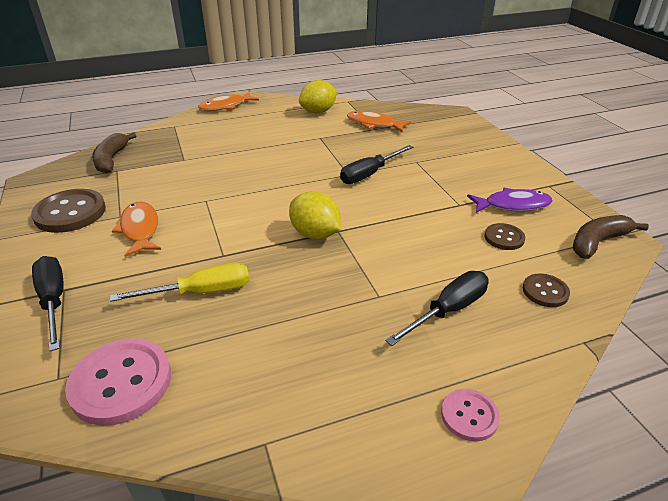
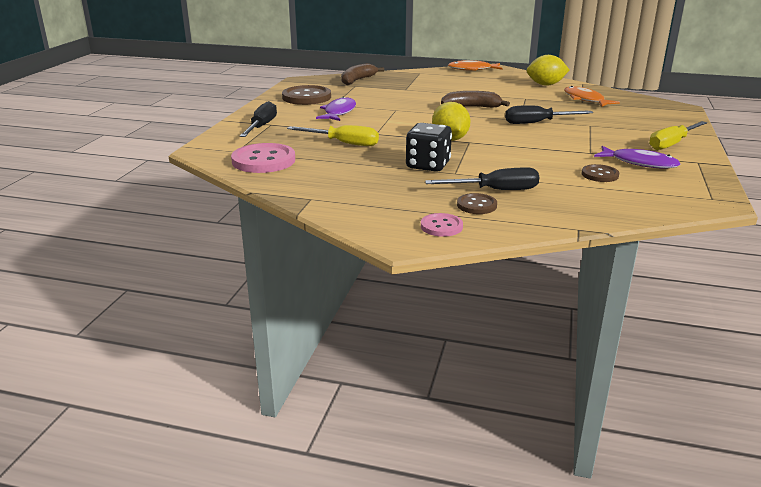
camera: 35 degrees right, 10 degrees down
(140, 229) = (339, 112): orange fish -> purple fish
(339, 295) = (428, 165): none -> black dice
(504, 166) = (672, 144): none -> yellow screwdriver
(545, 291) = (588, 203): brown button -> brown button (476, 205)
(598, 242) = (686, 197): brown banana -> brown banana (471, 107)

